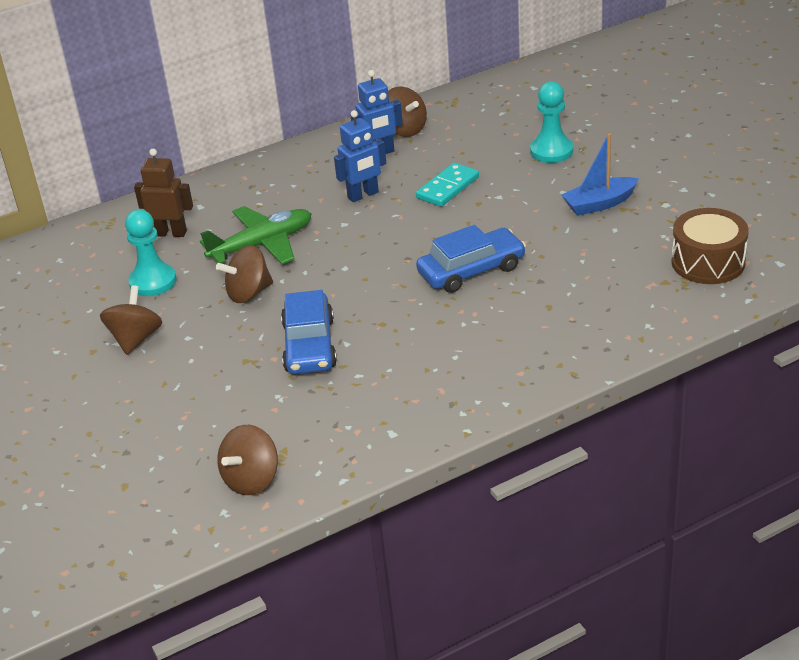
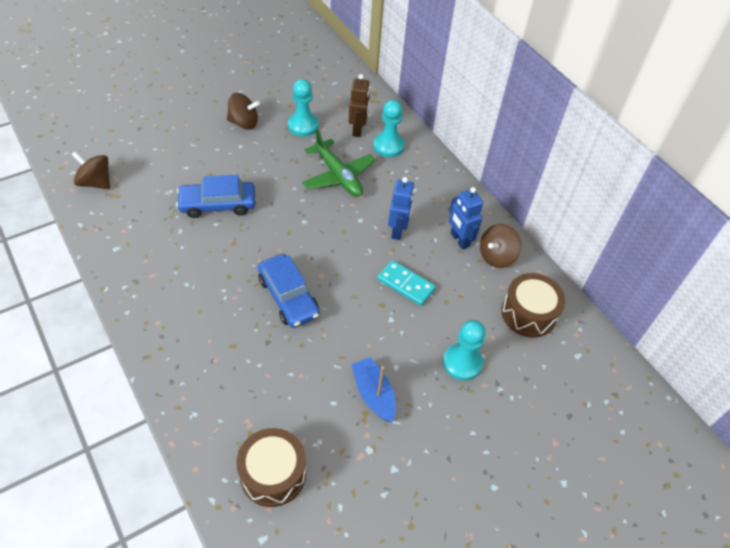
camera: 80 degrees right, 15 degrees up
(208, 207) = (388, 146): none -> turquoise pawn
(249, 293) = (282, 172): brown spinning top -> none
(363, 195) = (398, 230): blue robot -> blue robot turned 135 degrees counterclockwise
(483, 112) = (528, 313): none -> brown drum

